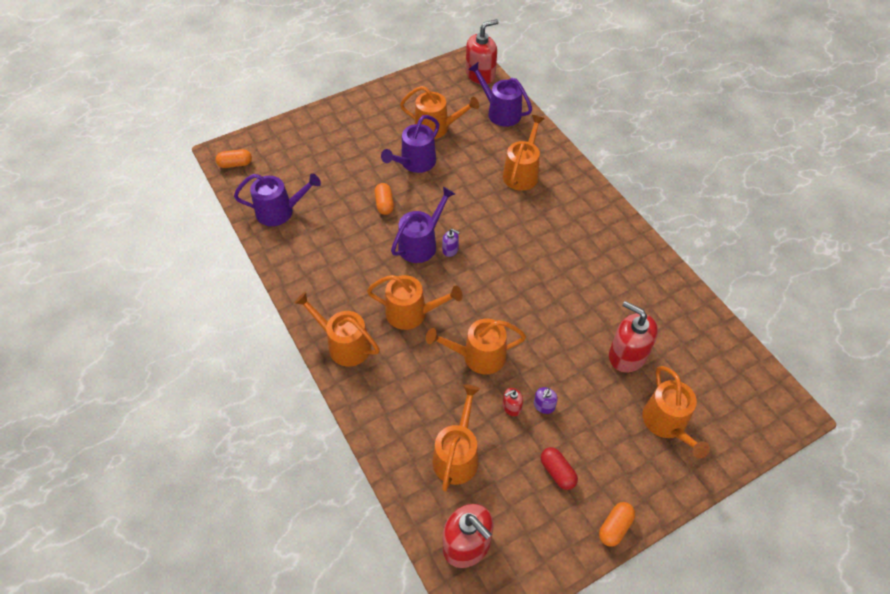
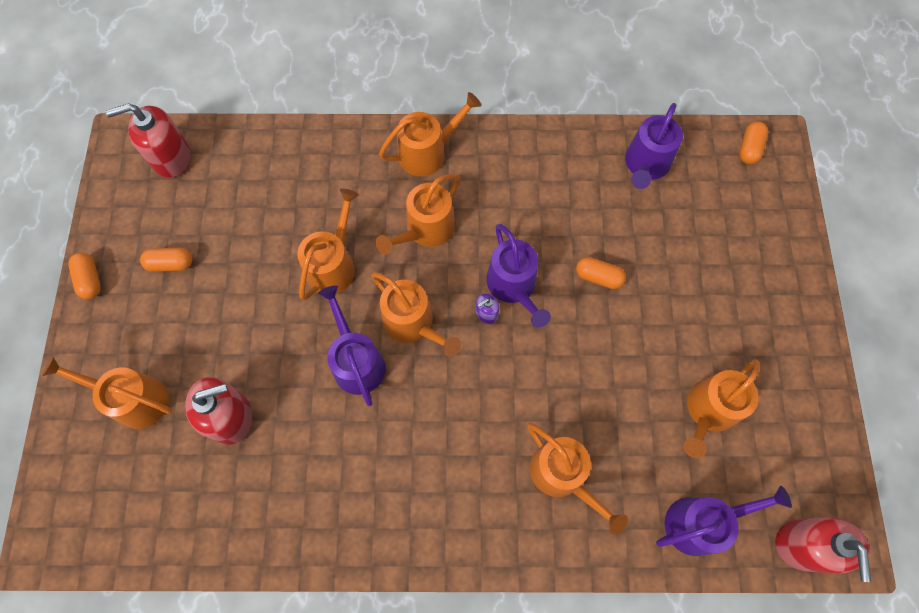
camera: 120 degrees right, 15 degrees up
(415, 163) = (652, 348): purple watering can -> purple watering can (356, 361)
(457, 455) = (248, 190): orange watering can -> orange watering can (412, 323)
(511, 407) = (259, 263): red soap dispenser -> none
(544, 406) = (239, 293): purple soap dispenser -> none
(557, 472) = (171, 264): red capsule -> orange capsule

